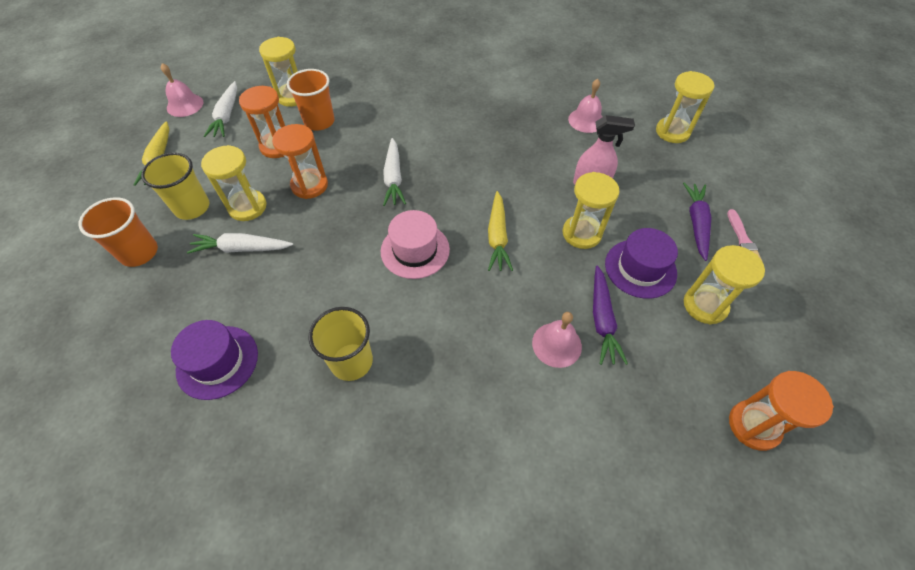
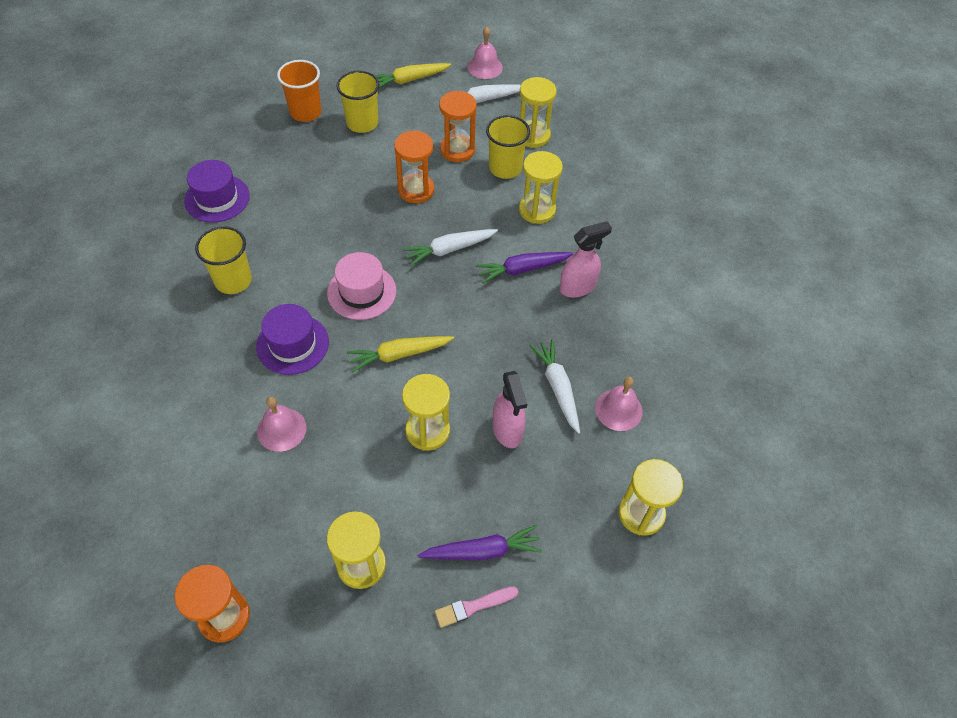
camera: 70 degrees right, 0 degrees up
(241, 249) = (327, 171): white carrot -> white carrot (557, 388)
(247, 207) = (375, 157): yellow hourglass -> yellow hourglass (537, 210)
(319, 121) = (505, 168): orange cup -> yellow cup
(468, 112) = (578, 287): none -> pink spray bottle
(602, 320) = (318, 465): purple carrot -> purple carrot (522, 269)
(640, 268) = (395, 494): purple hat -> purple hat (292, 344)

